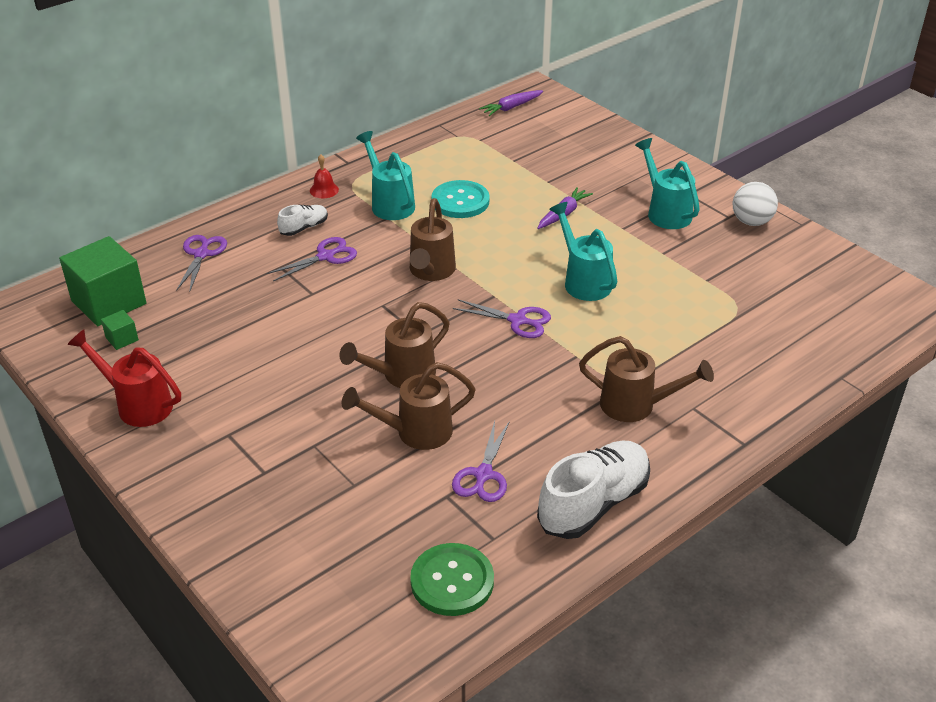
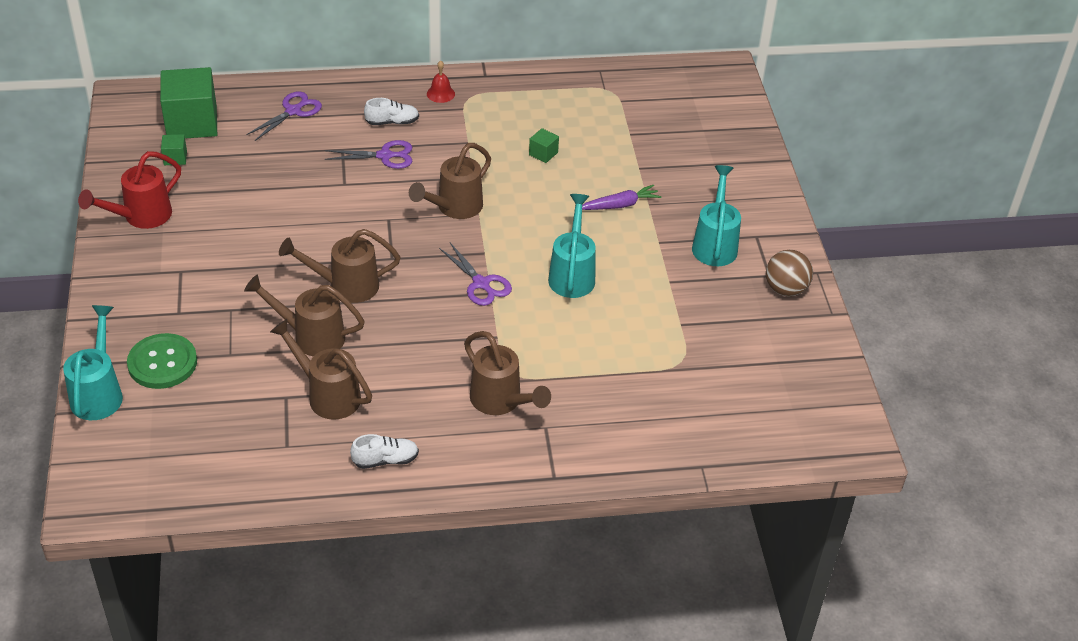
camera: 30 degrees right, 5 degrees up
(138, 404) = (141, 217): red watering can -> red watering can turned 105 degrees counterclockwise
(389, 203) = (482, 130): turquoise watering can -> turquoise watering can (98, 393)
(452, 581) = (228, 461): green button -> green button (162, 363)
(460, 201) = (543, 153): turquoise button -> green cube
(483, 474) = (328, 395): purple scissors -> brown watering can
(511, 107) = (683, 79): purple carrot -> none
(593, 504) = (385, 460): white shoe -> white shoe, size x0.50
(751, 222) = (785, 289): white ball -> brown ball

